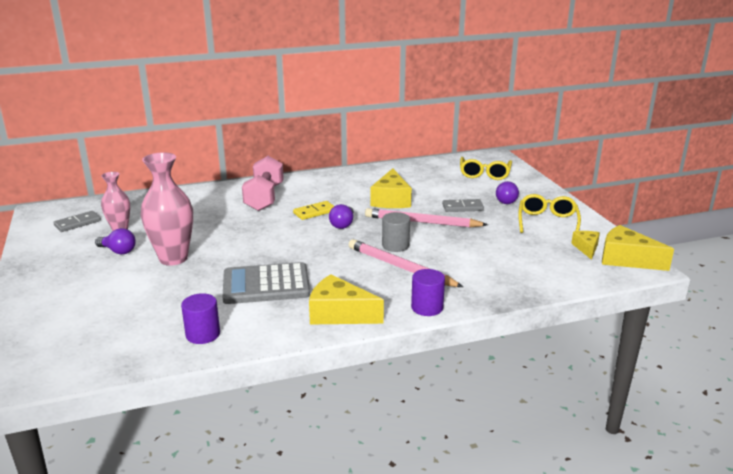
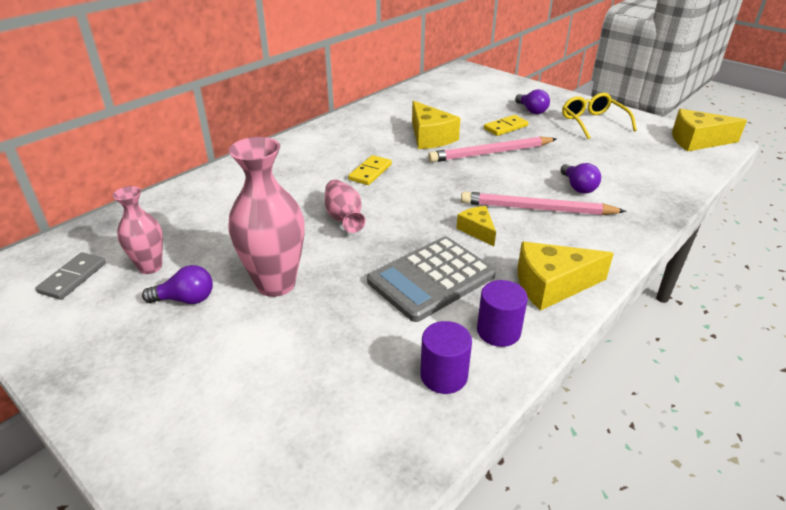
camera: 30 degrees left, 10 degrees up
(260, 235) = (344, 217): none -> pink vase
(264, 198) = (291, 170): pink dumbbell -> none
(343, 224) = (418, 178): purple light bulb -> purple light bulb (578, 187)
(395, 245) = (500, 186): grey cylinder -> none
(427, 307) = (619, 245): purple cylinder -> purple cylinder (498, 331)
(462, 207) = (505, 127): grey domino -> yellow domino
(484, 174) = (479, 88): yellow glasses -> none
(586, 248) = (656, 139): yellow cheese -> yellow cheese (477, 230)

